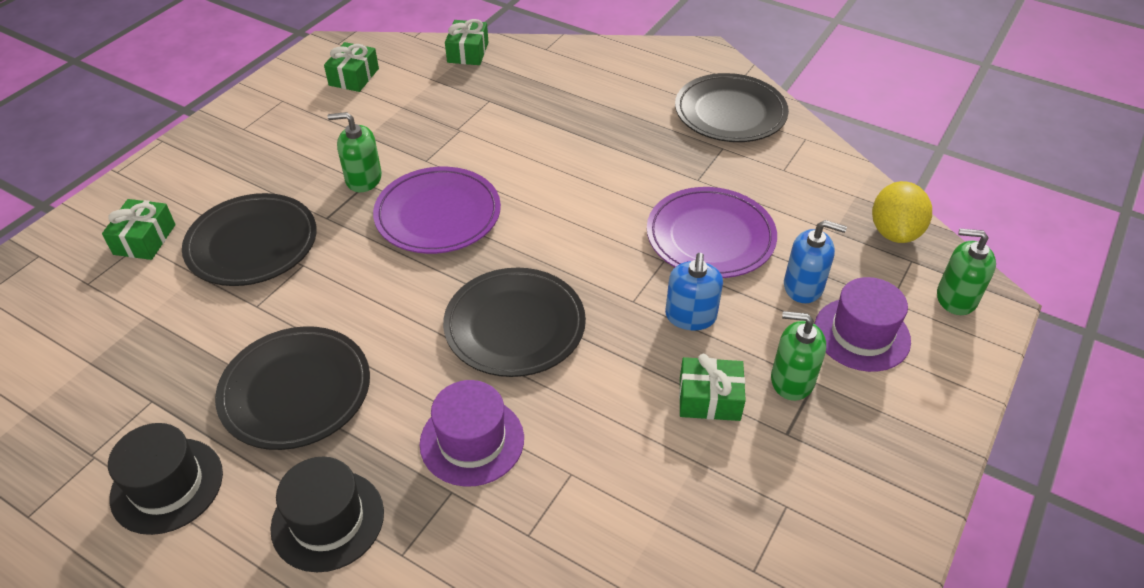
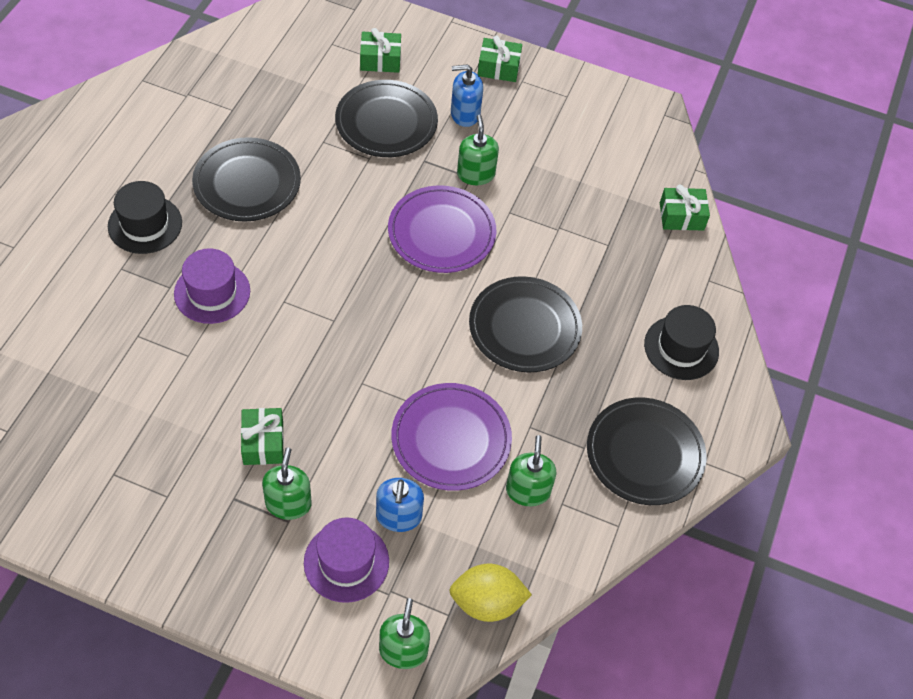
camera: 75 degrees right, 10 degrees up
(167, 485) = (167, 137): black hat -> black hat (681, 348)
(354, 77) = (615, 137): green gift -> green gift (498, 68)
(515, 326) = (324, 303): black plate -> black plate (524, 327)
(690, 316) = (350, 426): blue soap dispenser -> blue soap dispenser (465, 114)
(770, 190) = (528, 490): none -> green soap dispenser

